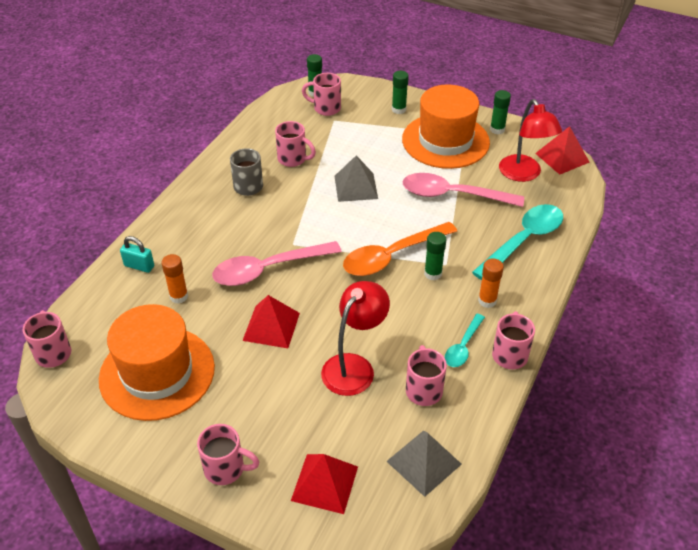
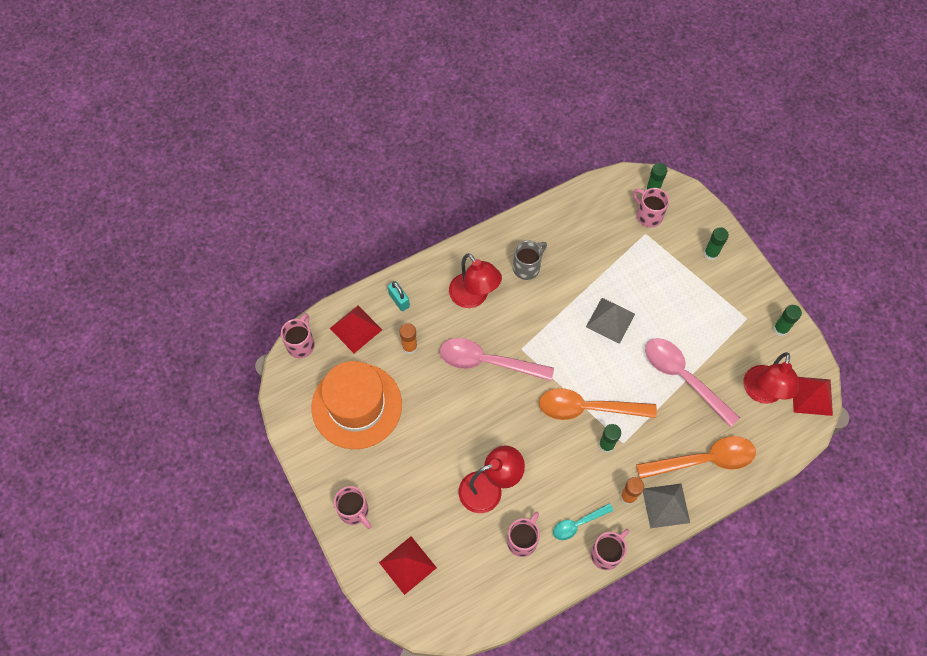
camera: 35 degrees right, 20 degrees up
(215, 229) = (473, 297): none -> red lamp
(271, 326) = (456, 416): red pyramid -> red pyramid (356, 329)
(293, 159) = (581, 259): pink mug -> none
(424, 462) = (481, 595): grey pyramid -> grey pyramid (666, 505)
(445, 141) = (723, 315): orange hat -> none
(523, 241) = (703, 460): turquoise spoon -> orange spoon

